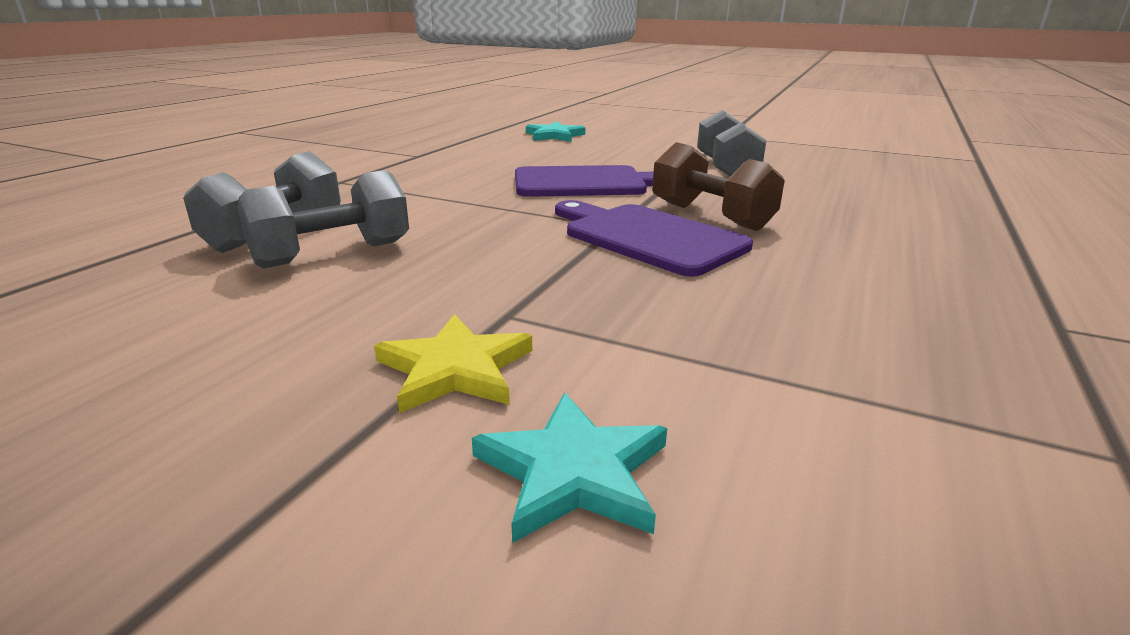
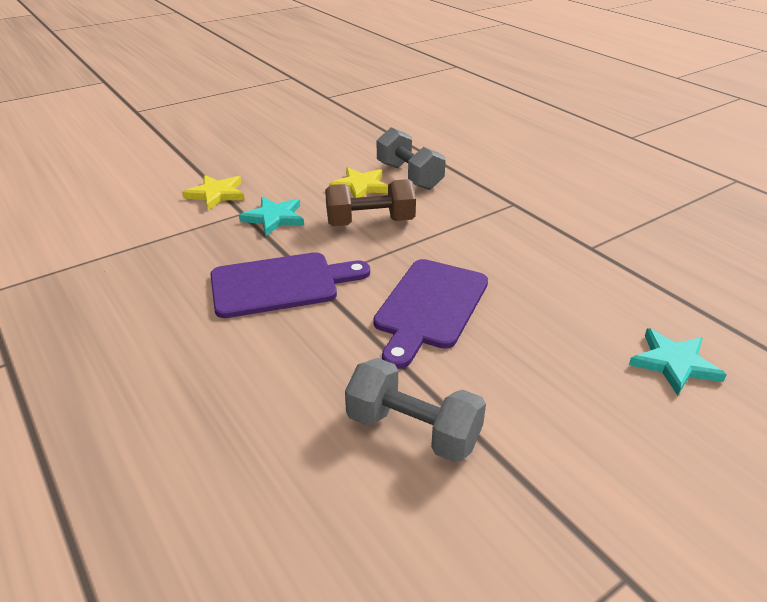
camera: 120 degrees right, 10 degrees up
(332, 254) = (360, 186): grey dumbbell -> yellow star
(573, 472) = (141, 199): turquoise star -> turquoise star (274, 218)
(710, 216) = (287, 332): brown dumbbell -> brown dumbbell (370, 222)

